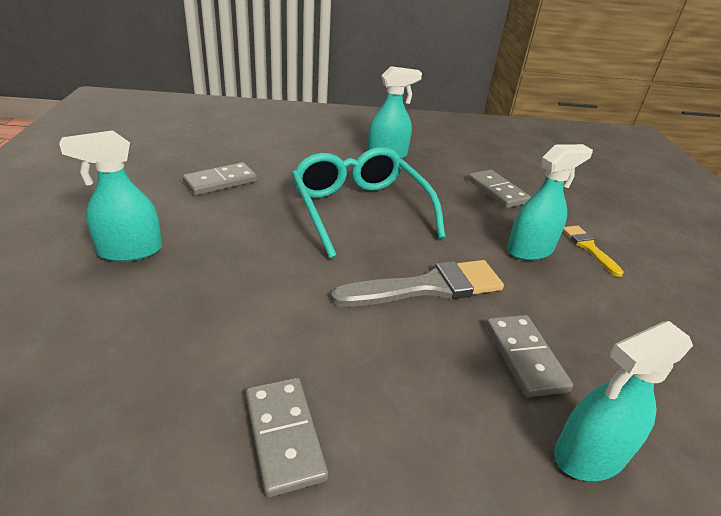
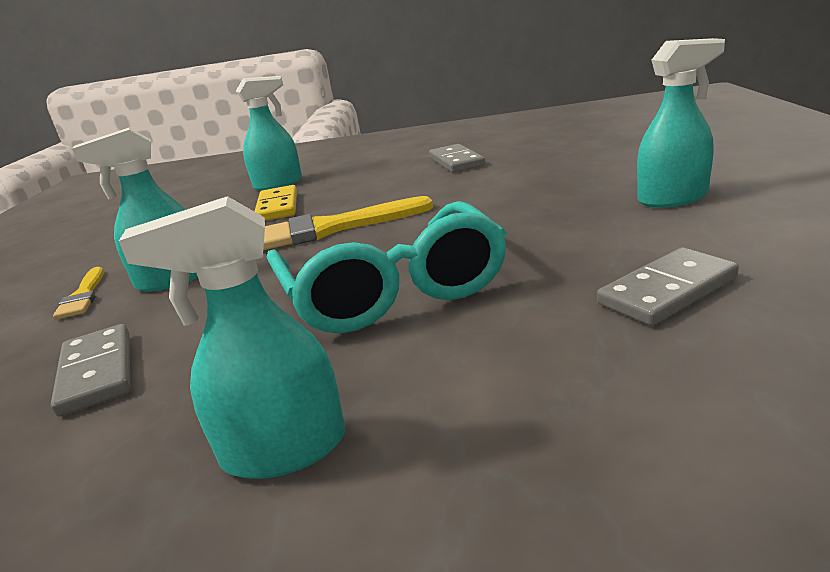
camera: 170 degrees left, 10 degrees down
(428, 287) = (331, 228): grey brush -> yellow brush
(524, 357) = (278, 207): grey domino -> yellow domino

